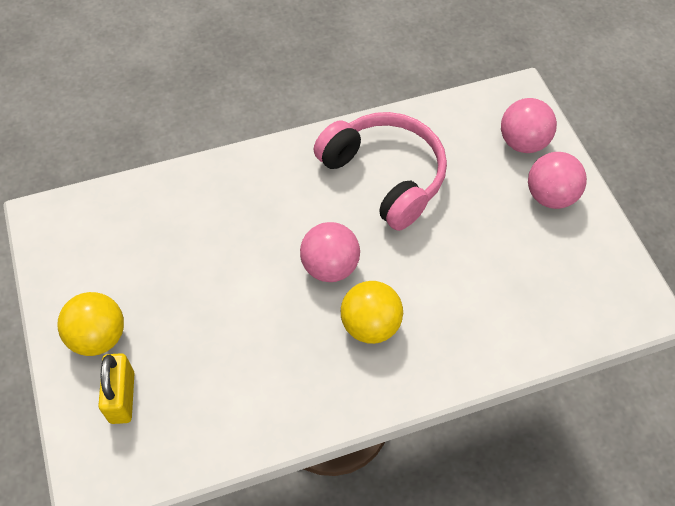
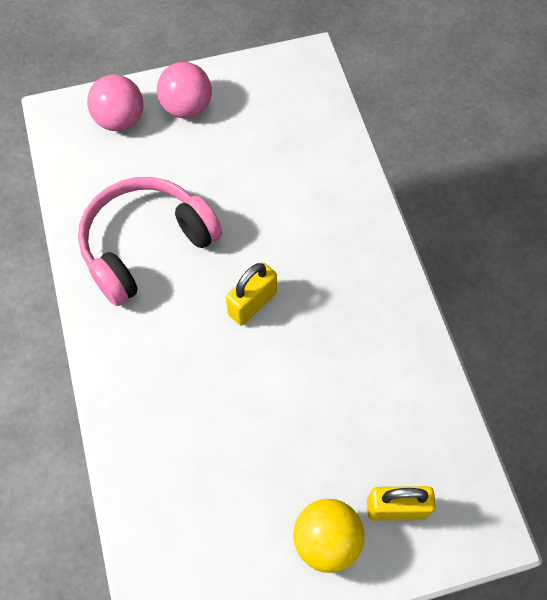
camera: 85 degrees left, 5 degrees up
(329, 266) = (252, 303): pink ball -> yellow padlock
(370, 325) = (319, 271): yellow ball -> none

